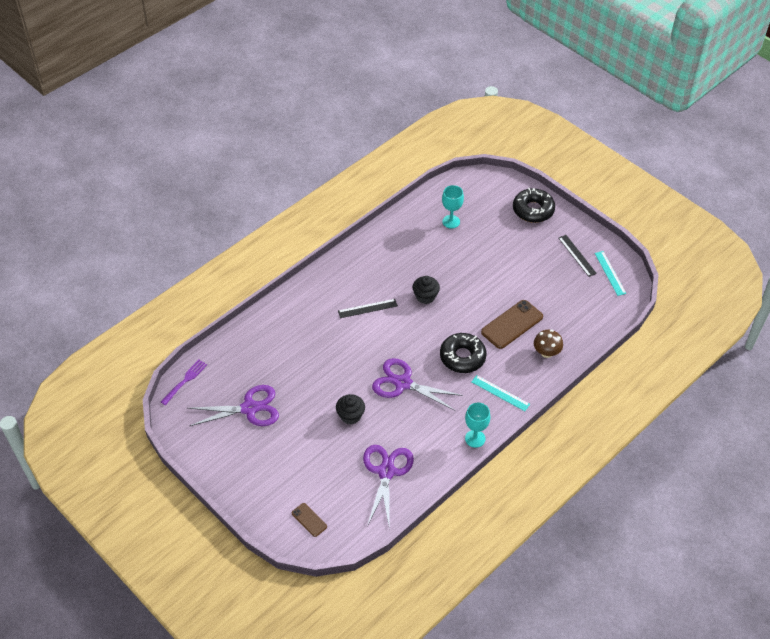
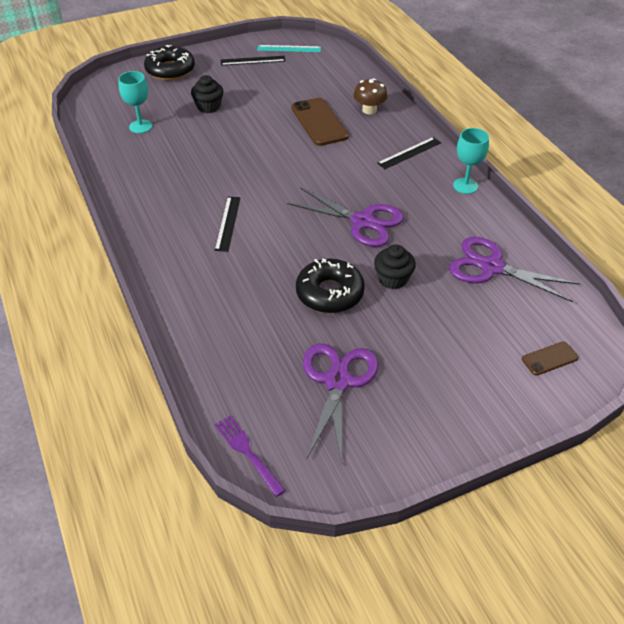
camera: 70 degrees left, 5 degrees down
(403, 383) = (362, 221): purple scissors -> purple scissors turned 105 degrees counterclockwise
(425, 296) = (240, 172): black cupcake -> black cupcake (208, 107)
(462, 357) = (346, 167): black donut -> black donut (329, 293)
(500, 393) = (409, 153): turquoise ruler -> black ruler

